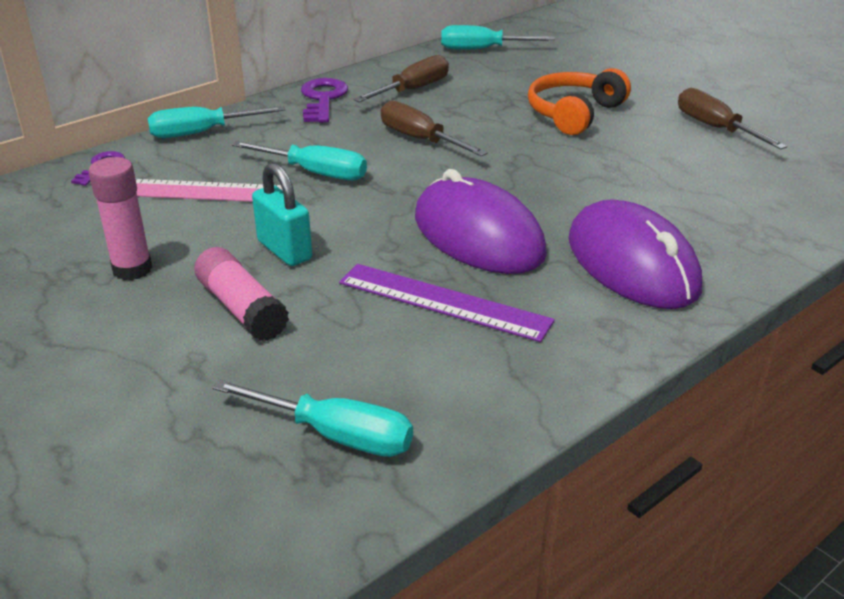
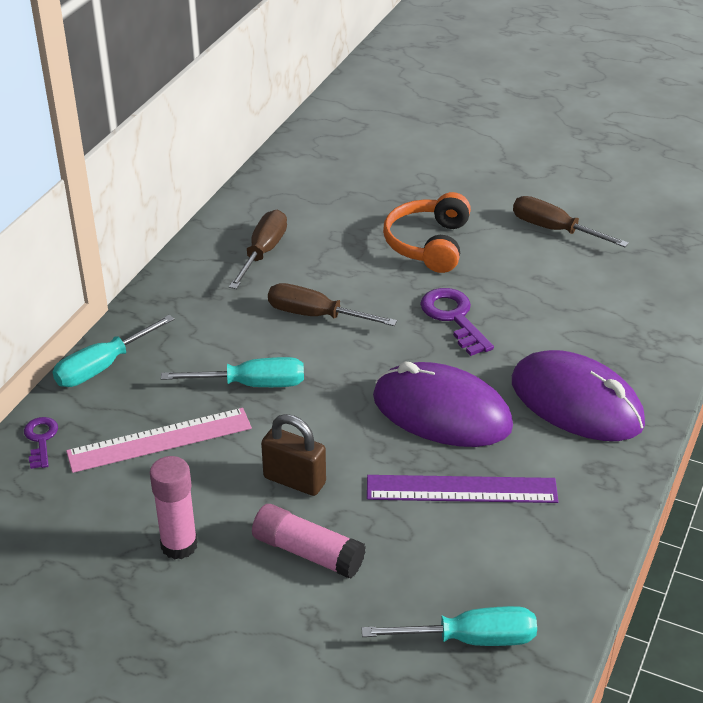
camera: 25 degrees left, 5 degrees up
(284, 250) = (294, 480): turquoise padlock -> brown padlock
(323, 99) = (185, 288): purple key -> purple key (453, 317)
(481, 49) = (289, 179): turquoise screwdriver -> none

